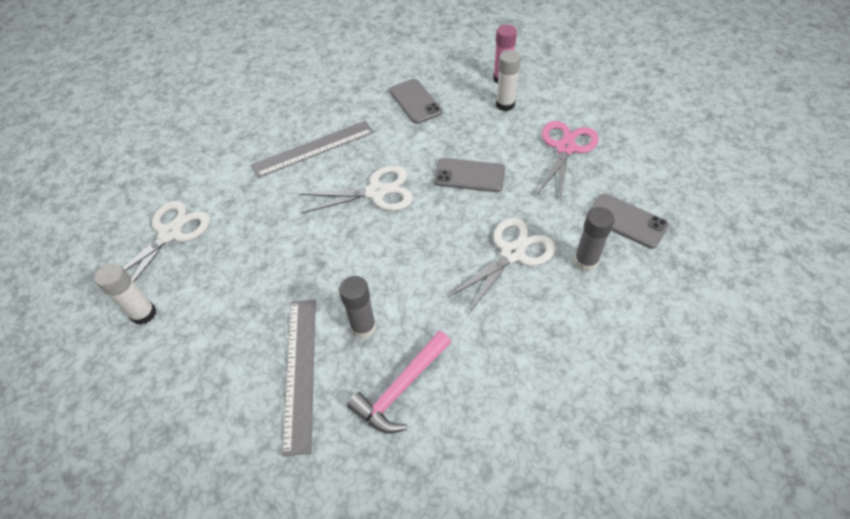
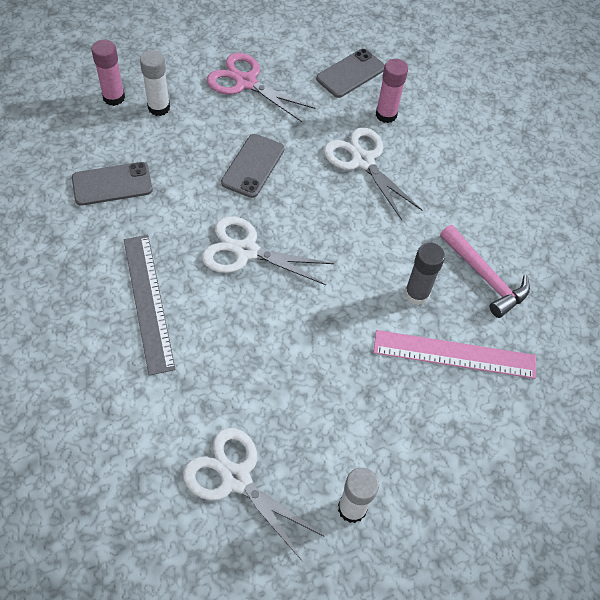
camera: 85 degrees left, 5 degrees up
(300, 371) = (454, 354): grey ruler -> pink ruler
(376, 192) = (246, 251): white scissors -> white scissors turned 75 degrees counterclockwise
(585, 261) = (386, 115): grey glue stick -> pink glue stick

